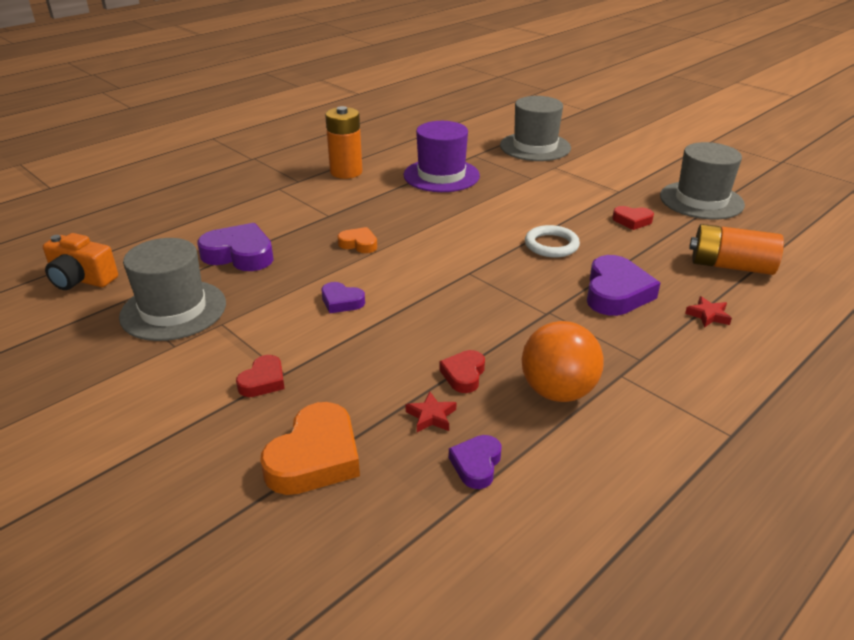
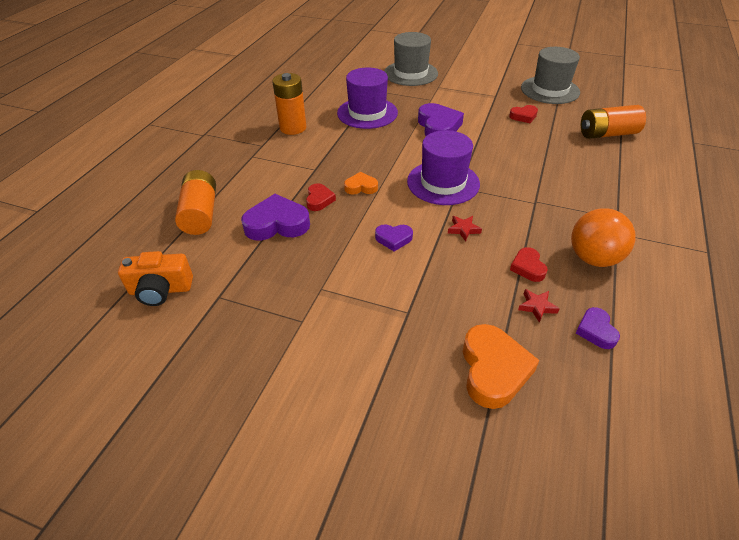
camera: 25 degrees left, 10 degrees up
(173, 310) = (270, 290): grey hat -> none
(179, 226) = (201, 214): none -> orange battery
(263, 381) = (399, 324): red heart -> red heart (319, 200)
(455, 263) = (443, 183): none -> purple hat
(551, 245) = (491, 149): white ring -> none
(616, 293) = (562, 173): purple heart -> purple heart (438, 126)
(708, 315) = (626, 173): red star -> red star (463, 229)

